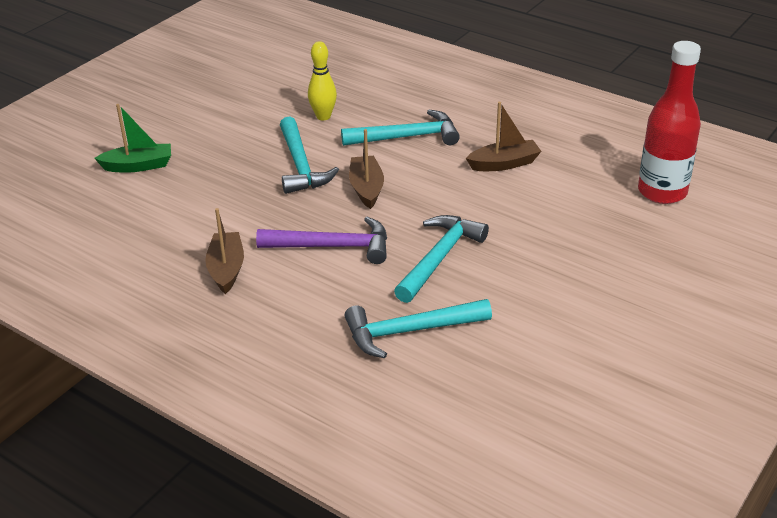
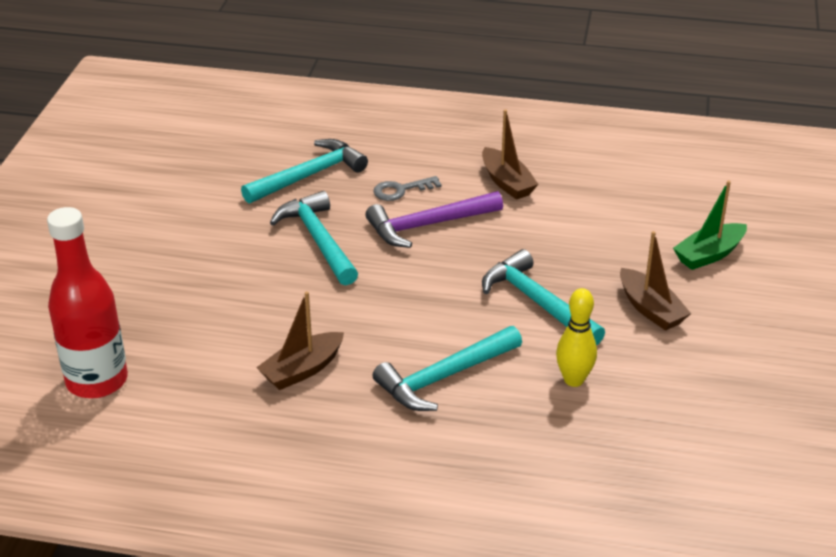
camera: 155 degrees right, 0 degrees up
(330, 288) = (401, 190): none -> grey key
(366, 188) = (442, 294): brown boat -> brown boat (650, 309)
(439, 258) = (318, 240): turquoise hammer -> turquoise hammer turned 150 degrees clockwise

